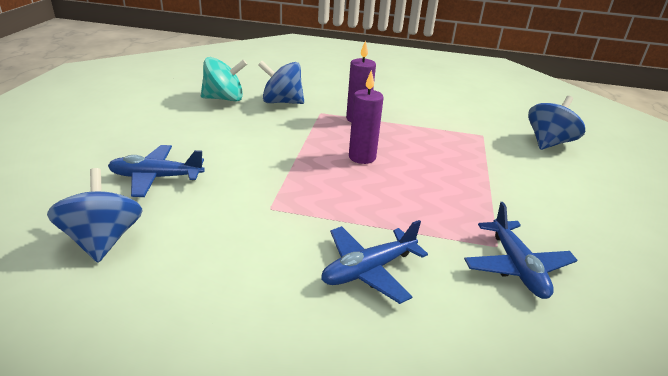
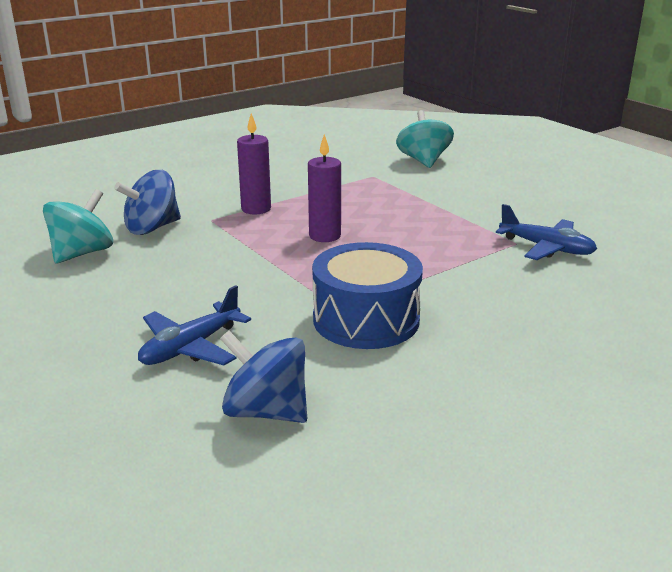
camera: 45 degrees left, 5 degrees down
(267, 226) = (366, 319): none -> blue drum
(368, 270) = (481, 301): blue plane -> none
(548, 143) = (423, 161): blue spinning top -> turquoise spinning top

